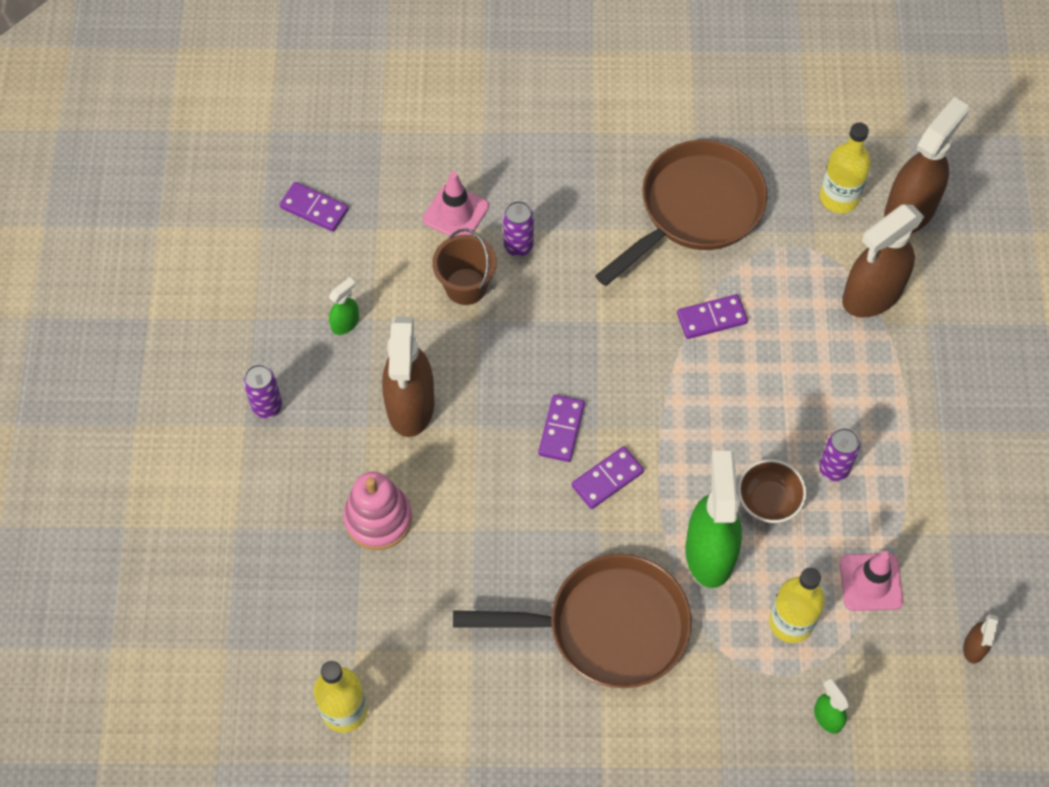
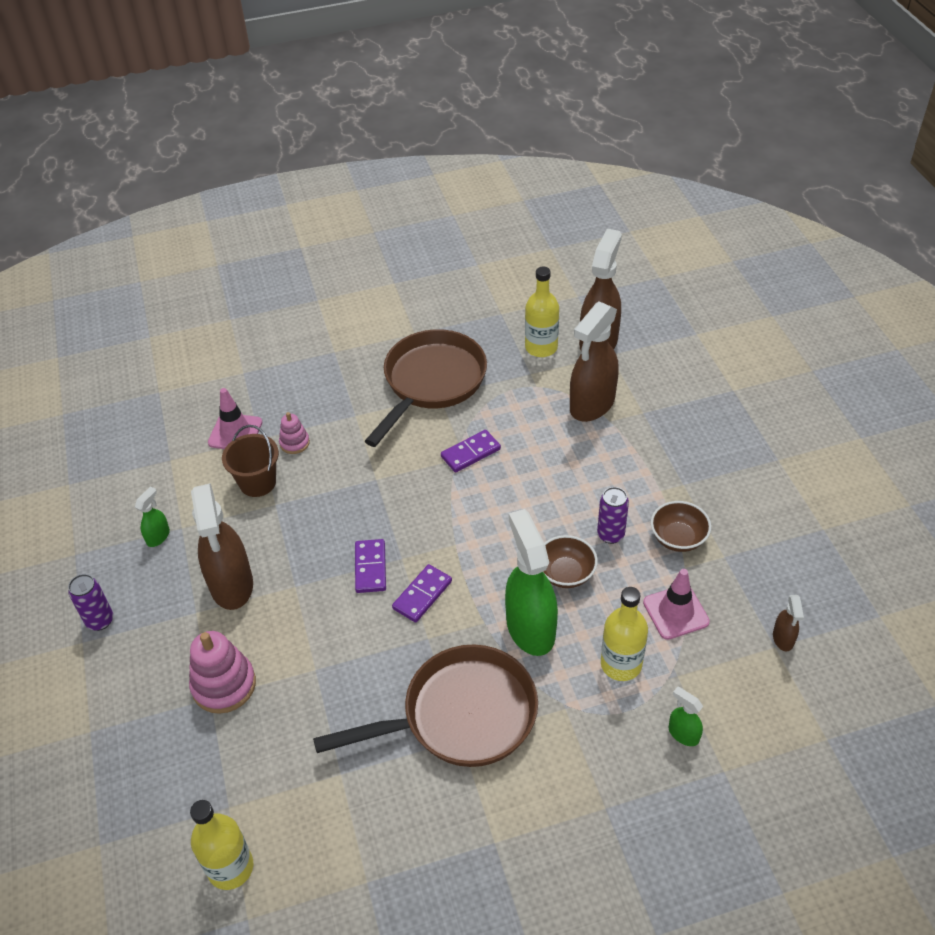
camera: 15 degrees left, 15 degrees down
(314, 208) = (112, 459): purple domino -> none
(518, 246) = (294, 443): purple can -> pink stacking toy
(907, 496) = (678, 538): none -> brown bowl

